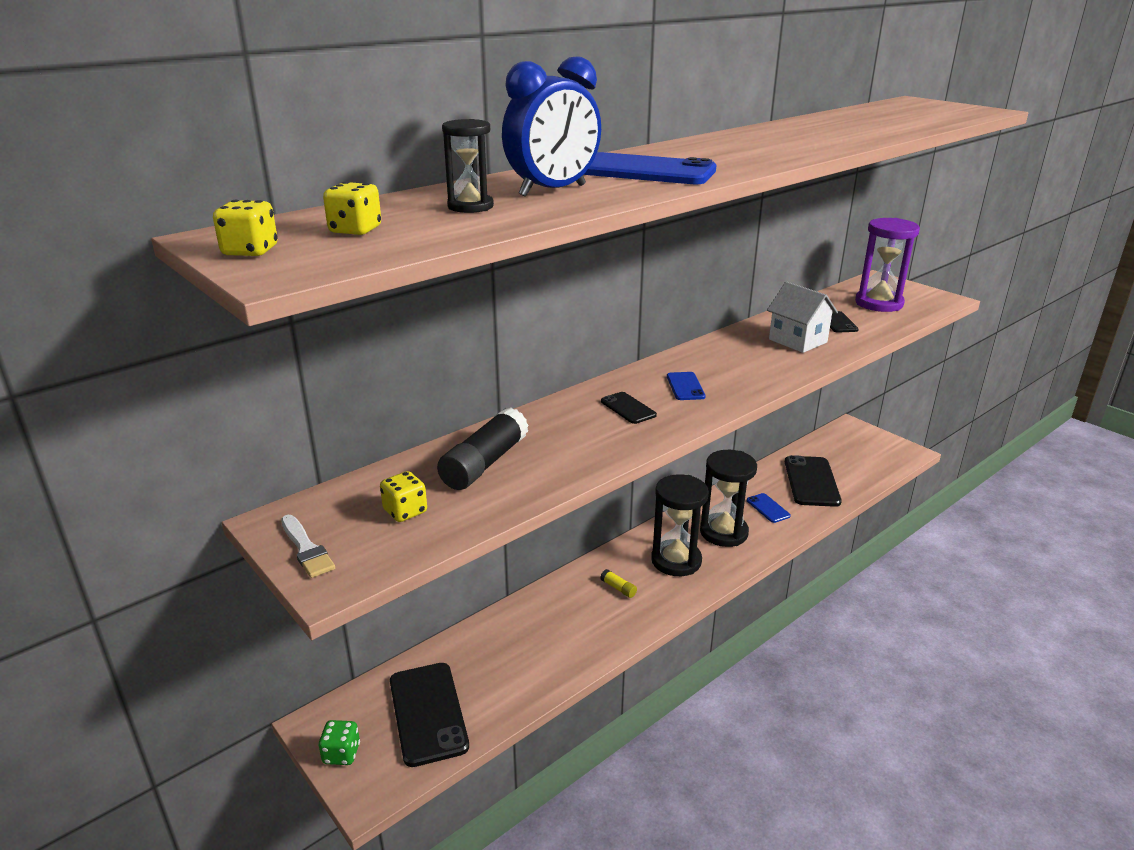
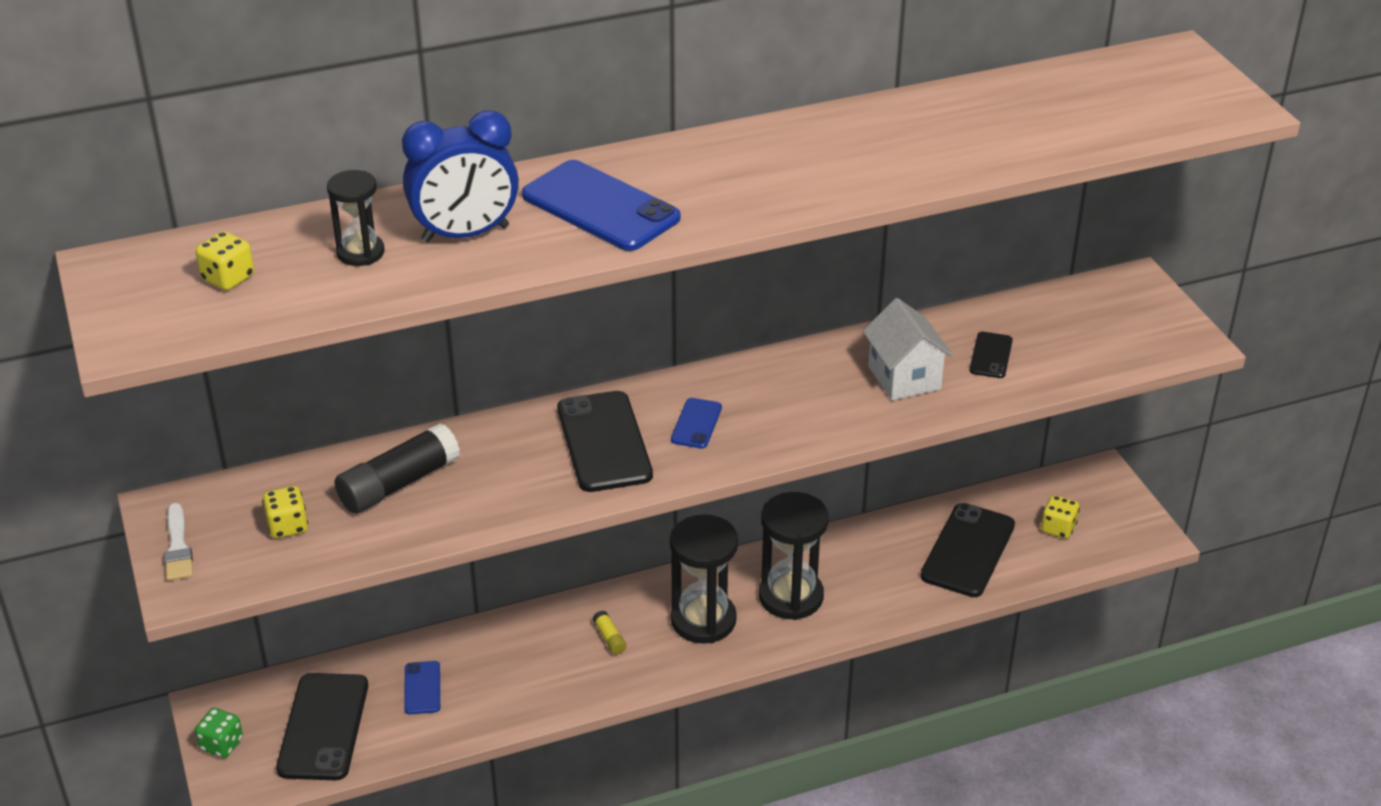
camera: 20 degrees right, 10 degrees up
(250, 251) = (122, 298): yellow dice -> yellow dice (1058, 528)
(628, 408) = (604, 442): black phone -> black phone, size x1.96
(768, 508) = (875, 576): blue phone -> blue phone (422, 688)
(879, 303) = (1085, 331): purple hourglass -> none

